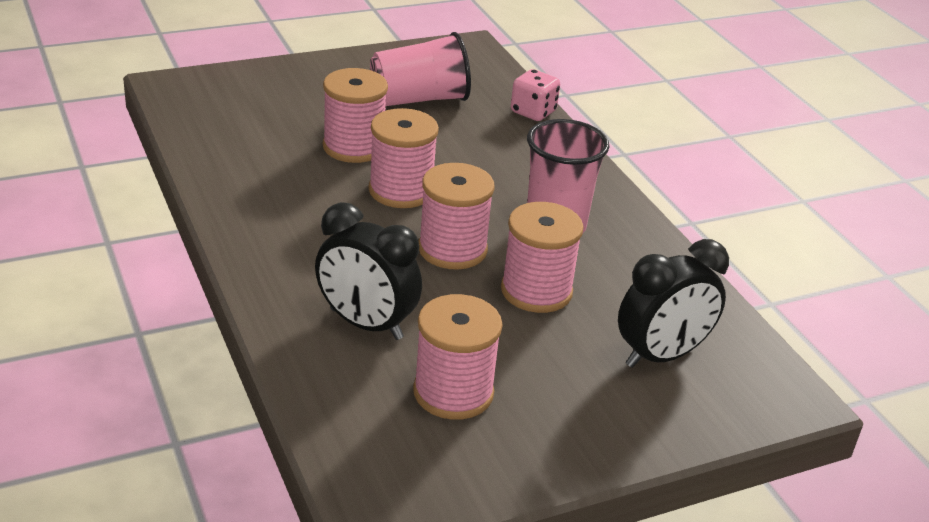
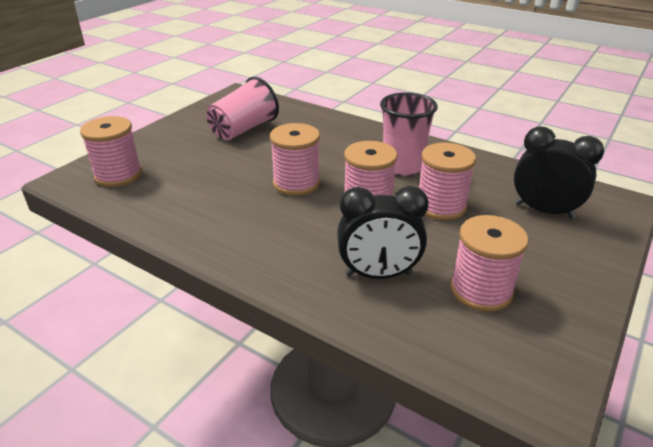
camera: 30 degrees left, 0 degrees up
(354, 147) = (237, 170): pink spool -> pink spool (118, 175)
(533, 112) = (314, 113): pink dice -> none
(661, 356) = (544, 211): black clock -> black clock turned 90 degrees counterclockwise

